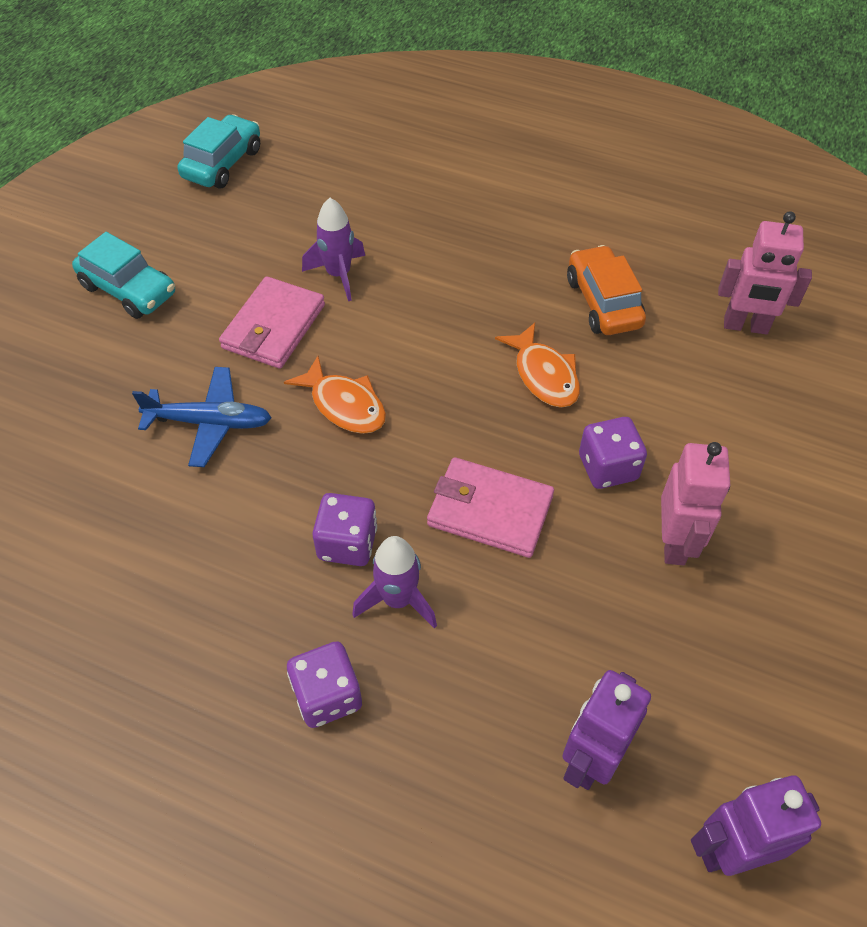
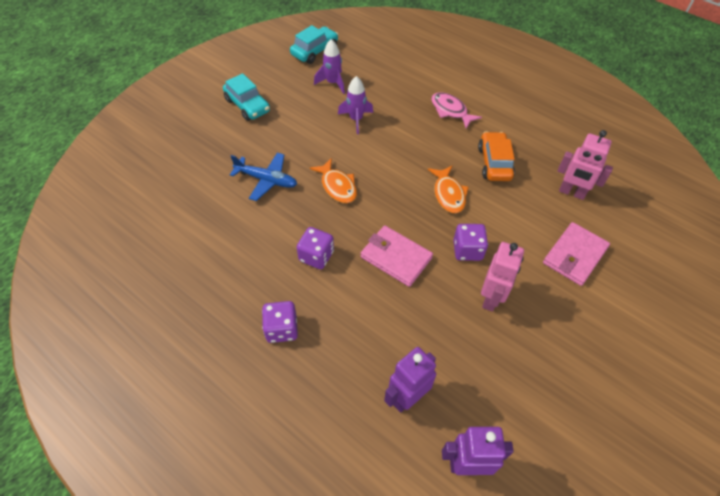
camera: 15 degrees right, 0 degrees up
(274, 327) = (314, 139): pink wallet -> pink wallet (574, 255)
(398, 599) = (333, 290): purple rocket -> purple rocket (333, 83)
(500, 225) = (450, 111): none -> pink fish

